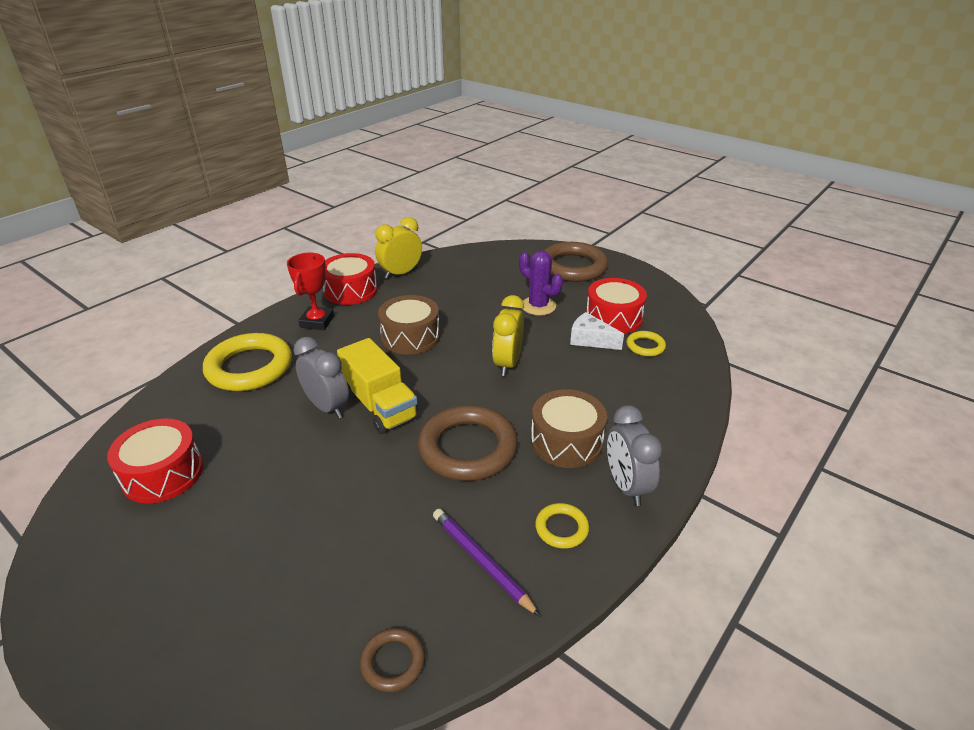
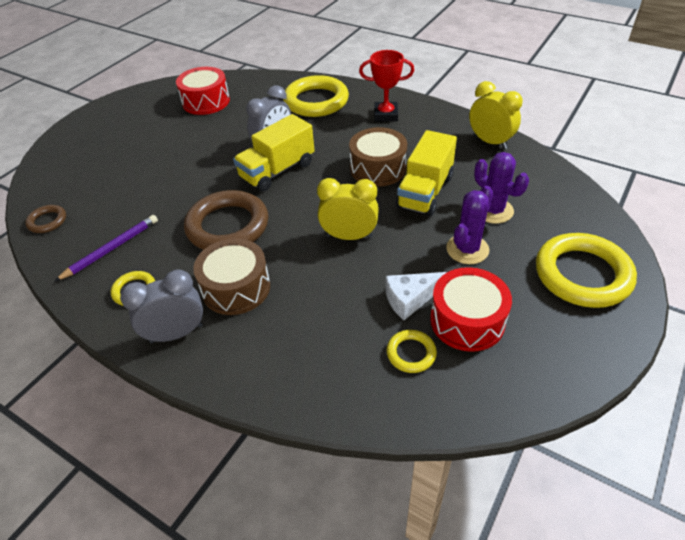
camera: 85 degrees right, 10 degrees up
(350, 290) = (443, 120): red drum -> none
(458, 315) = (425, 192): none -> yellow truck
(495, 287) = (493, 210): none -> purple cactus
(573, 267) = (582, 274): brown ring -> yellow ring
(590, 340) = (410, 299): white cheese -> white cheese turned 135 degrees counterclockwise

